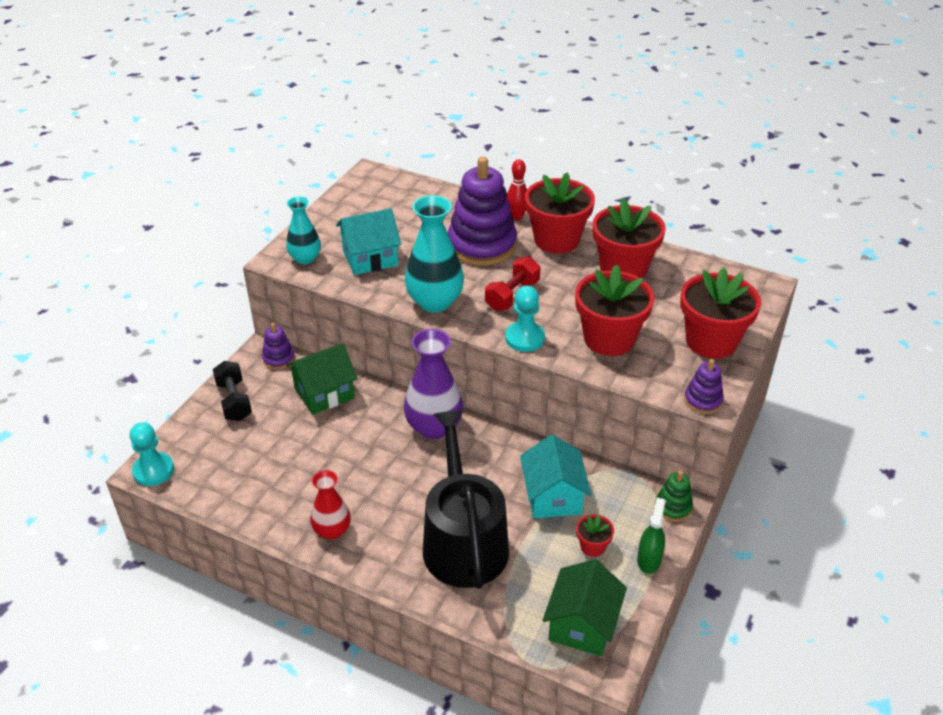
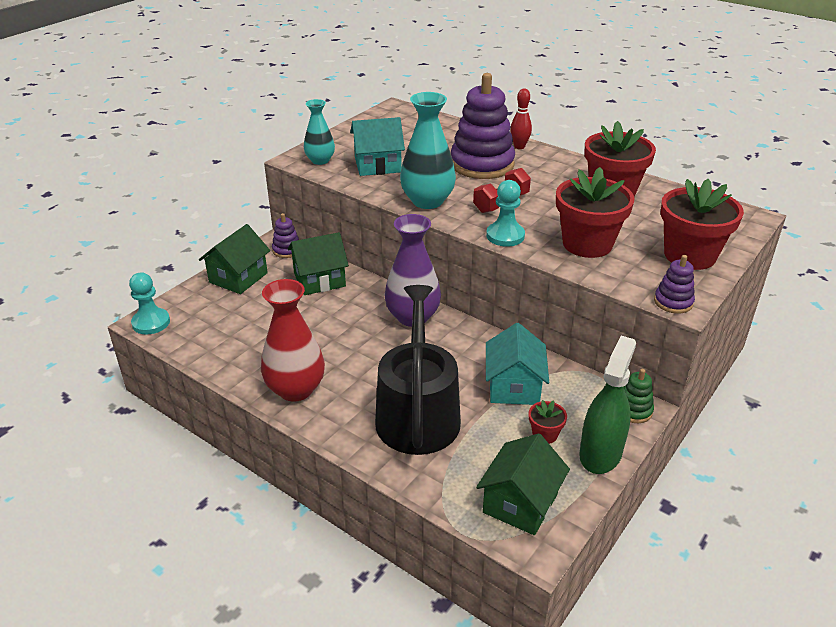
camera: 10 degrees right, 5 degrees down
(234, 401) = (238, 278): black dumbbell -> green house
(332, 530) = (295, 389): red vase -> red vase, size x1.63
(556, 240) = (552, 166): red flower pot -> none
(649, 560) = (600, 453): green spray bottle -> green spray bottle, size x1.67

